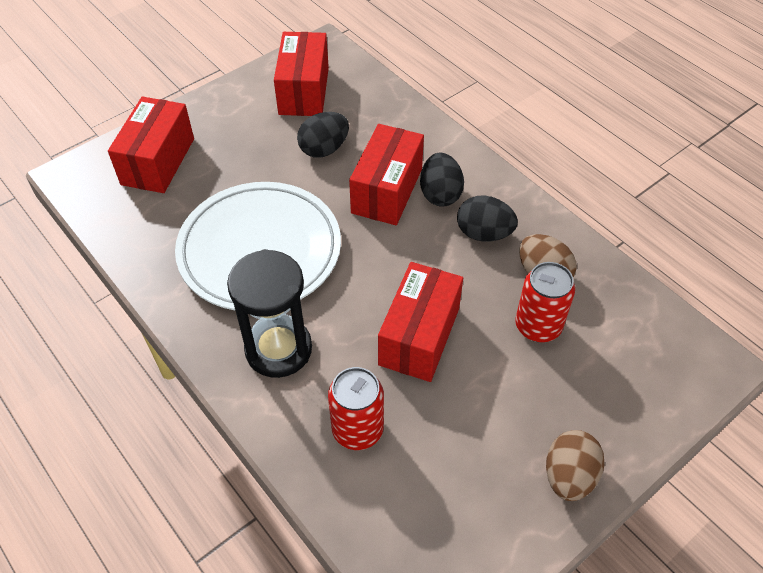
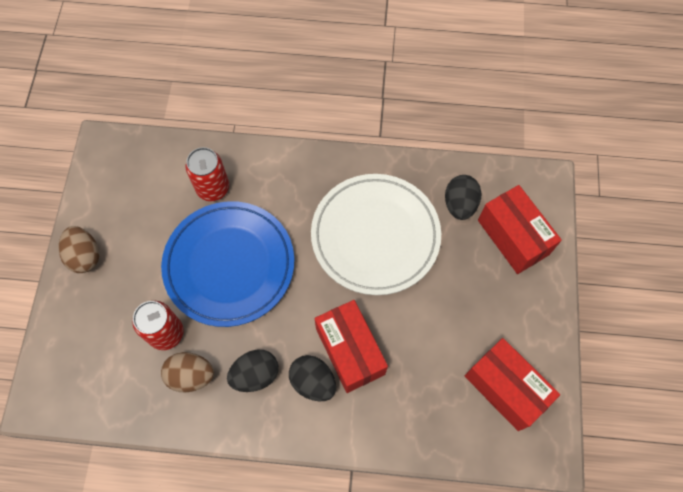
camera: 135 degrees right, 15 degrees up
(278, 349) = (297, 191): black hourglass -> none
(324, 149) = (428, 347): black egg -> black egg (459, 204)
(419, 336) = (229, 265): red box -> blue plate

